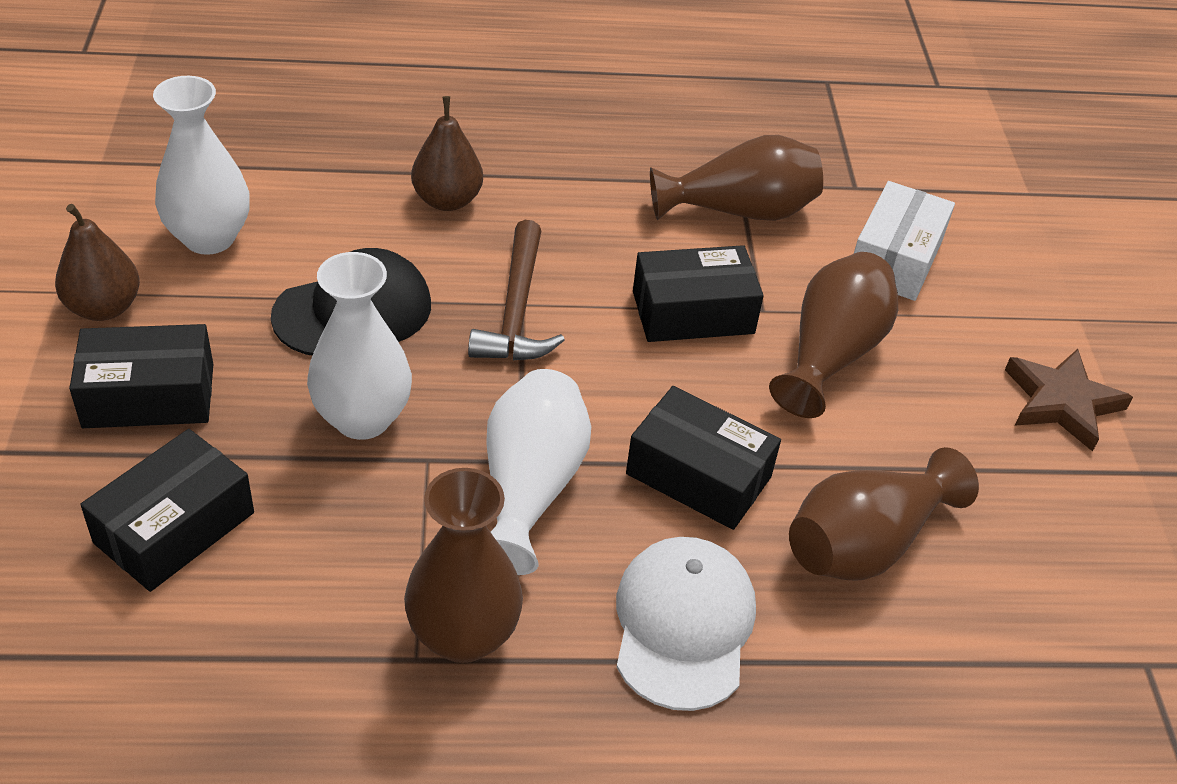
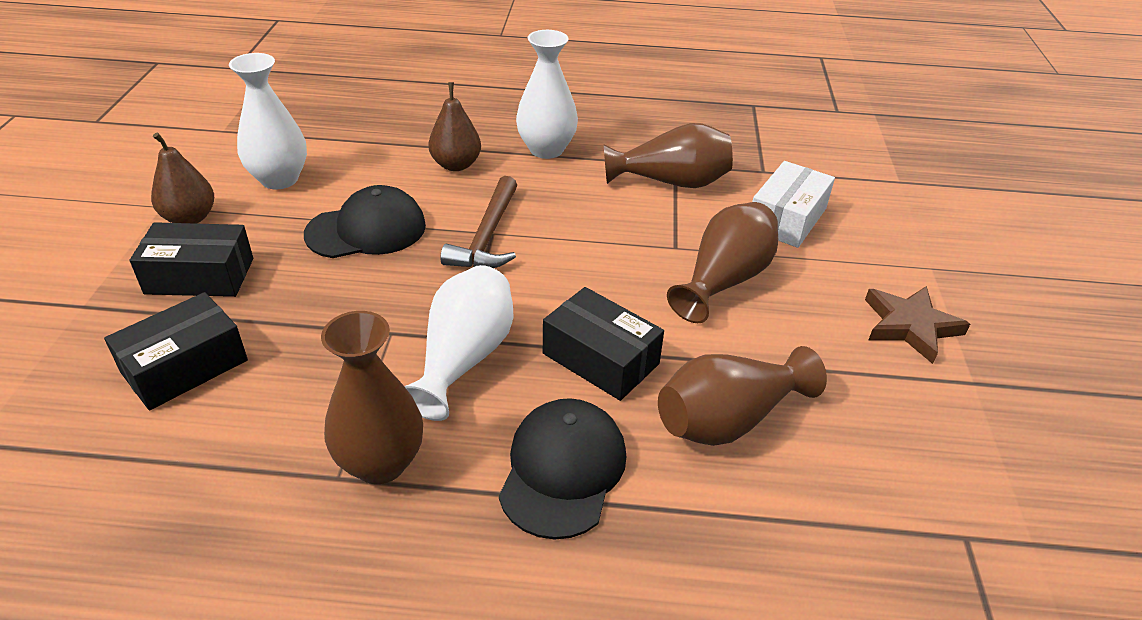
camera: 10 degrees right, 5 degrees down
(362, 418) = (350, 301): white vase -> white vase (546, 149)
(683, 625) = (562, 470): white cap -> black cap
(693, 312) = (621, 245): black box -> none

